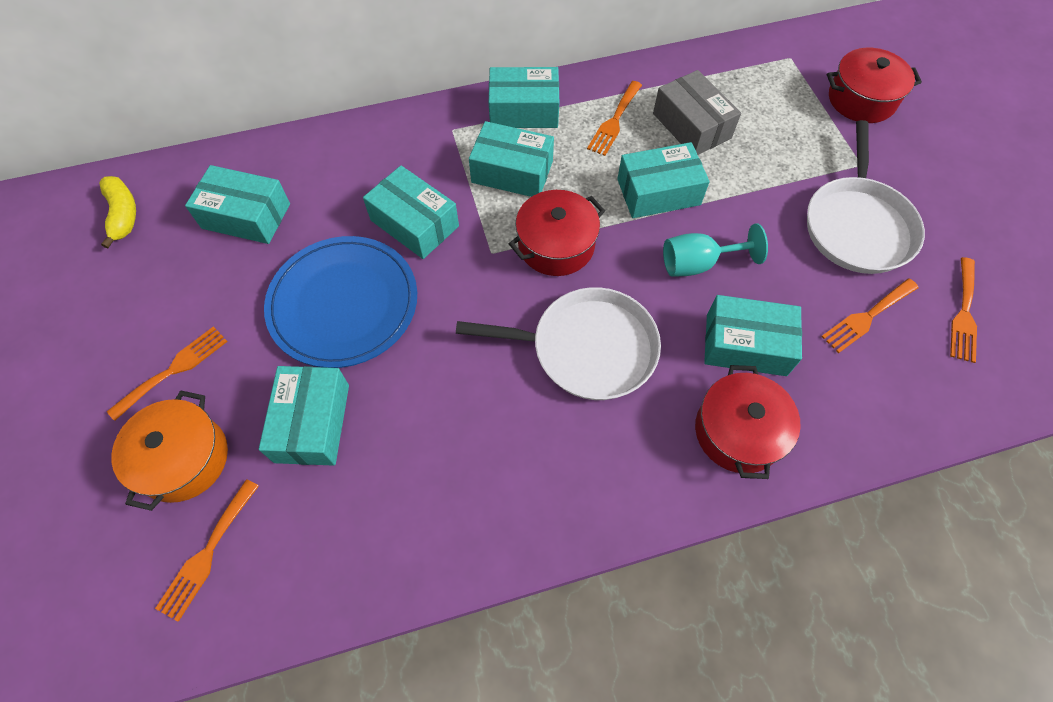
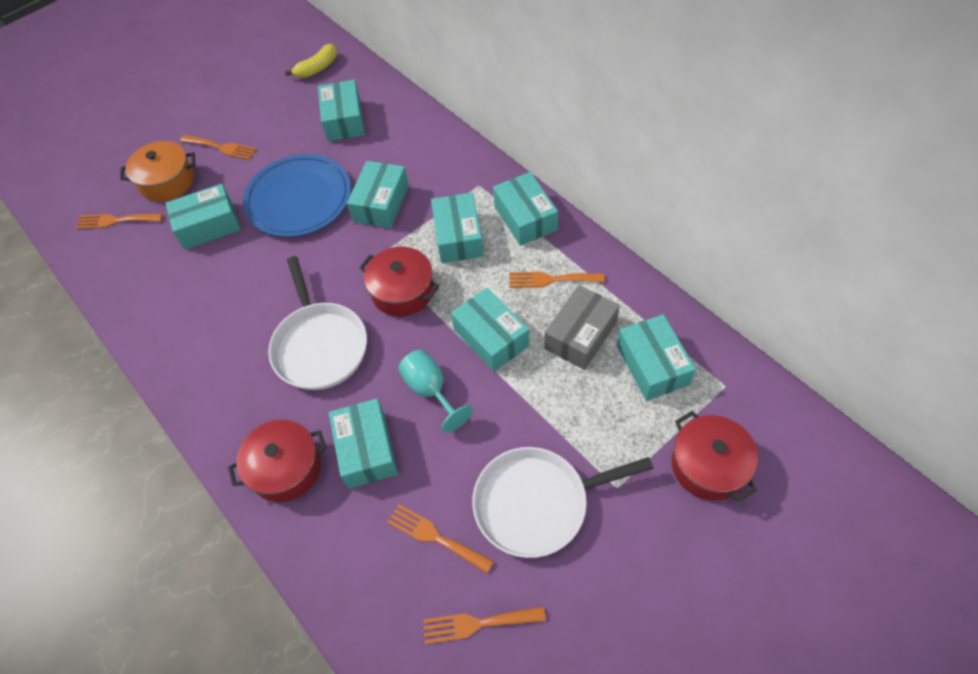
camera: 70 degrees right, 5 degrees down
(748, 92) = (652, 365): none -> turquoise box

